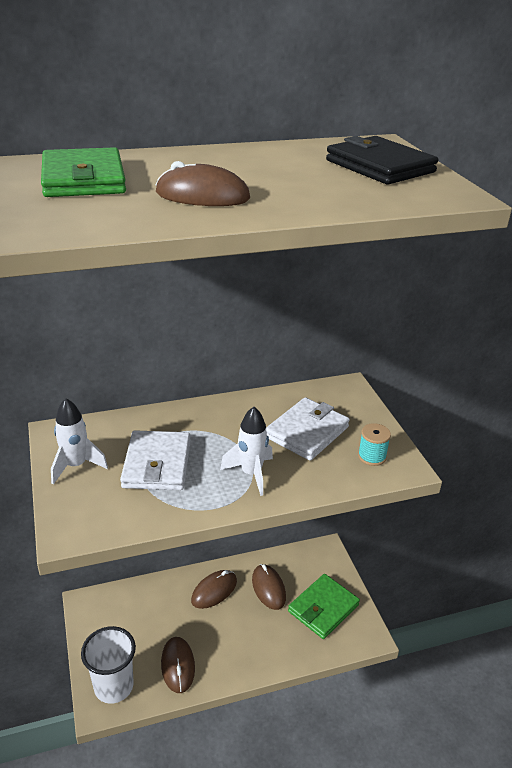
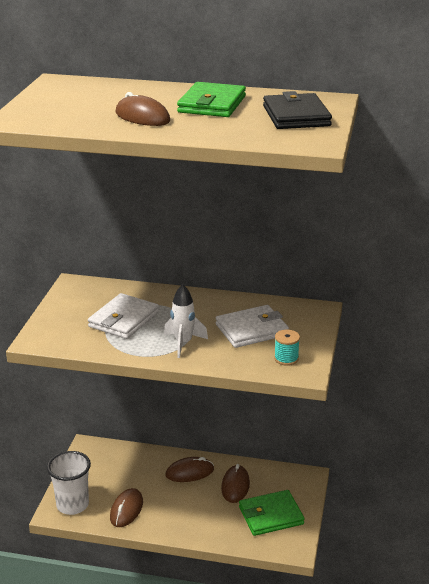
camera: 30 degrees right, 5 degrees down
(76, 466) = (70, 306): white rocket -> none
(83, 179) = (86, 96): green wallet -> green wallet (212, 104)

